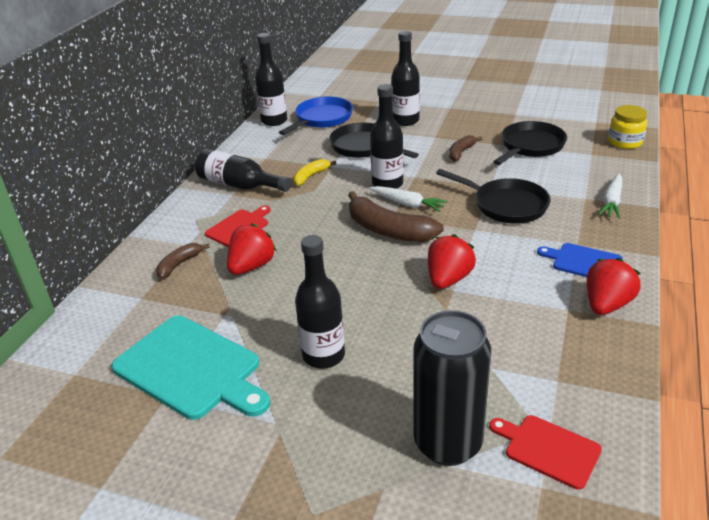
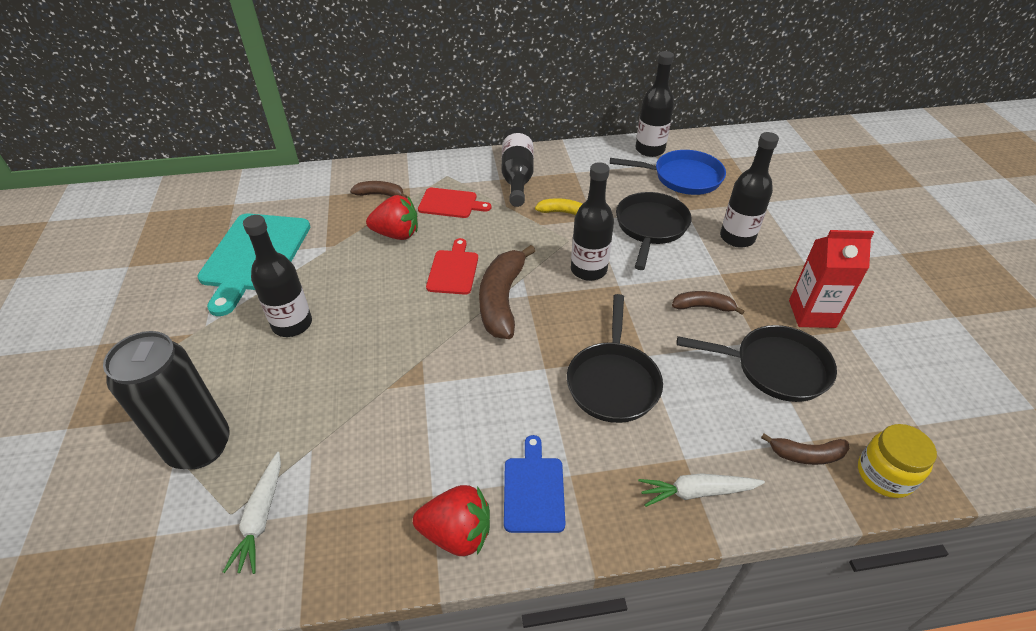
camera: 60 degrees right, 10 degrees up
(407, 204) = (560, 298): white carrot -> white carrot (261, 517)
(448, 279) = (440, 373): red strawberry -> none
(494, 121) = (812, 314): none -> red carton
(548, 449) = (204, 529): red cutting board -> red cutting board (453, 270)
(601, 159) = (806, 455): none -> brown banana

